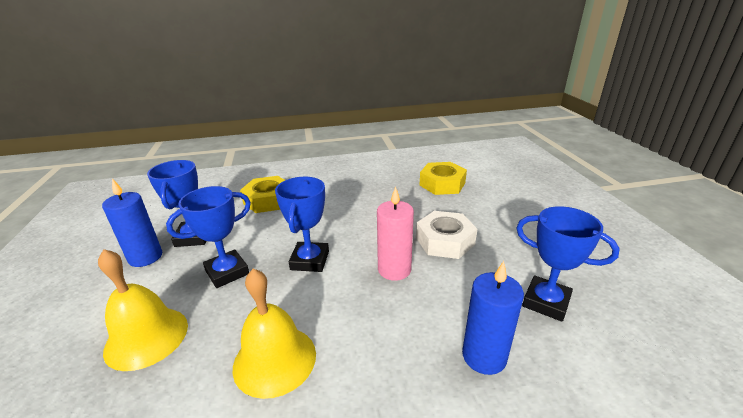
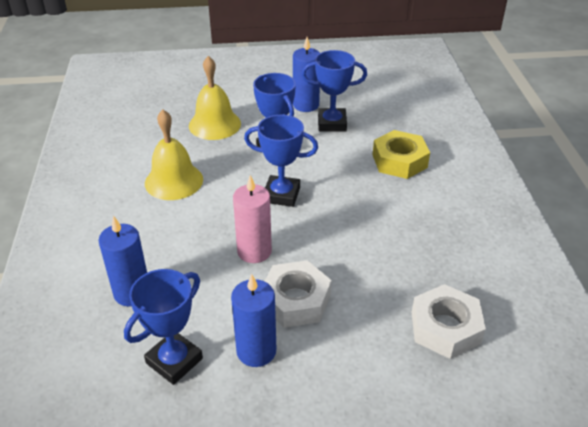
camera: 95 degrees right, 10 degrees up
(442, 184) = (445, 328): yellow nut -> white nut
(505, 256) = (256, 351): none -> blue candle

